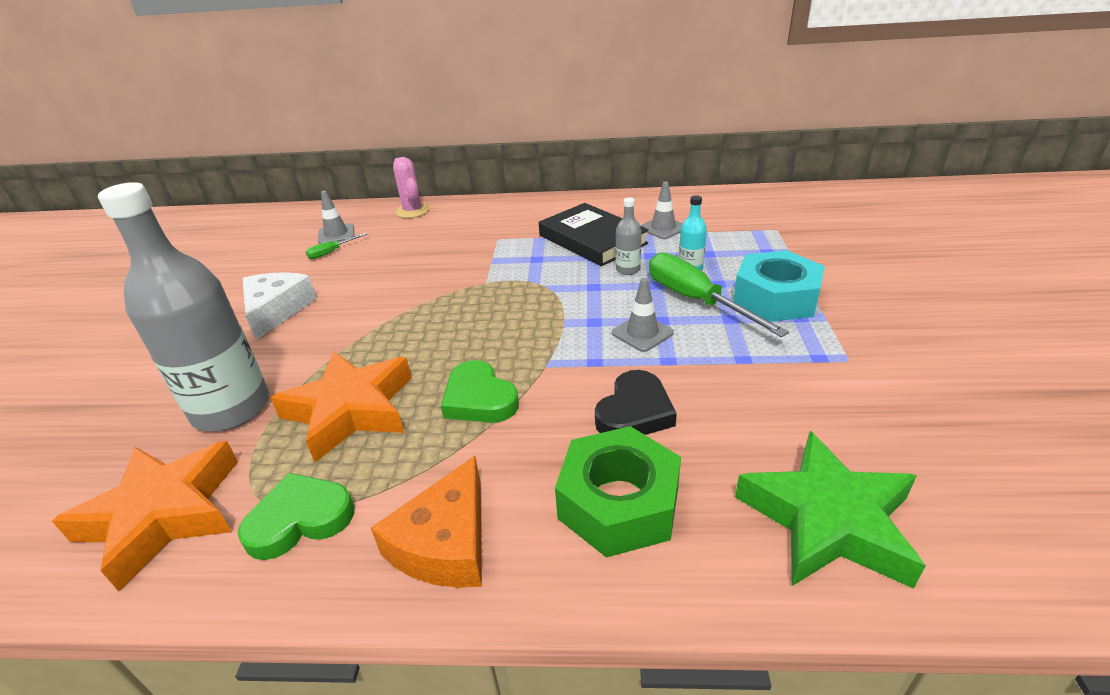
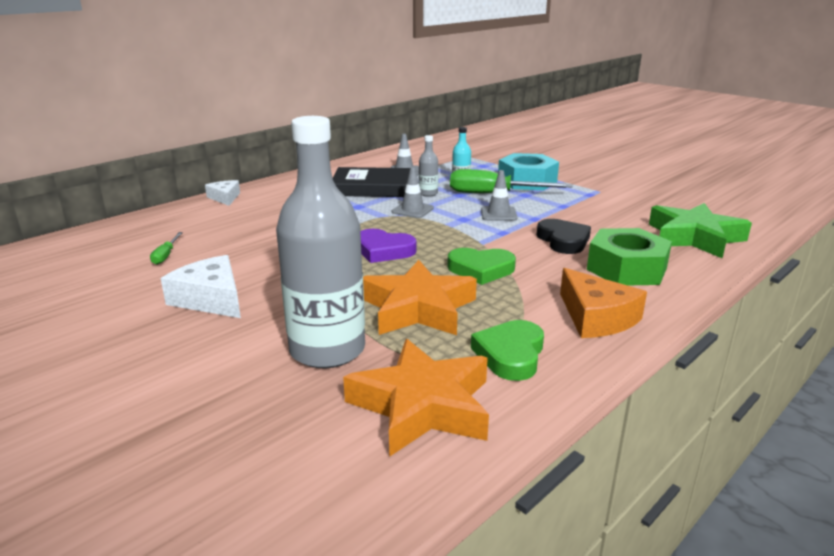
camera: 50 degrees left, 10 degrees down
(336, 234) = (138, 246): grey traffic cone -> grey traffic cone (412, 210)
(412, 211) = (181, 213): pink cactus -> none
(455, 325) = (383, 250): none -> purple heart
(465, 206) = (225, 198): none -> white cheese

